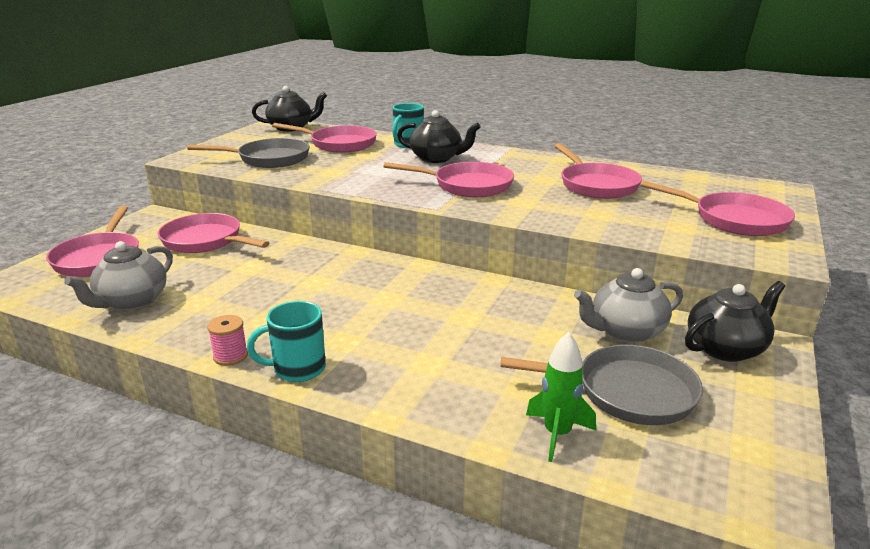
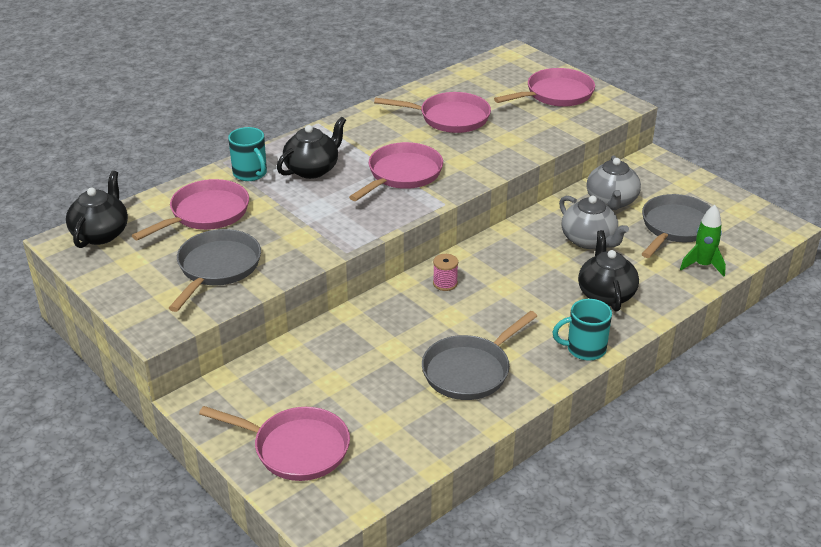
camera: 65 degrees left, 10 degrees up
(132, 301) = (418, 428): grey teapot -> grey teapot (589, 240)
(205, 241) = (307, 369): pink pan -> none
(229, 308) = (470, 371): none -> grey pan
(230, 356) = (549, 379): pink spool -> pink spool (445, 283)
(297, 369) = (584, 349): turquoise mug -> turquoise mug turned 75 degrees clockwise
(726, 348) = (649, 176): black teapot -> black teapot (606, 294)

